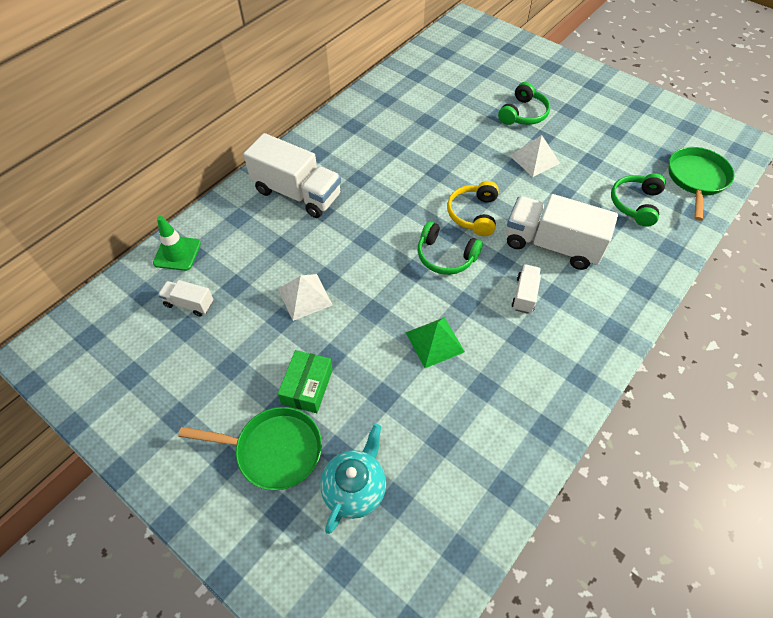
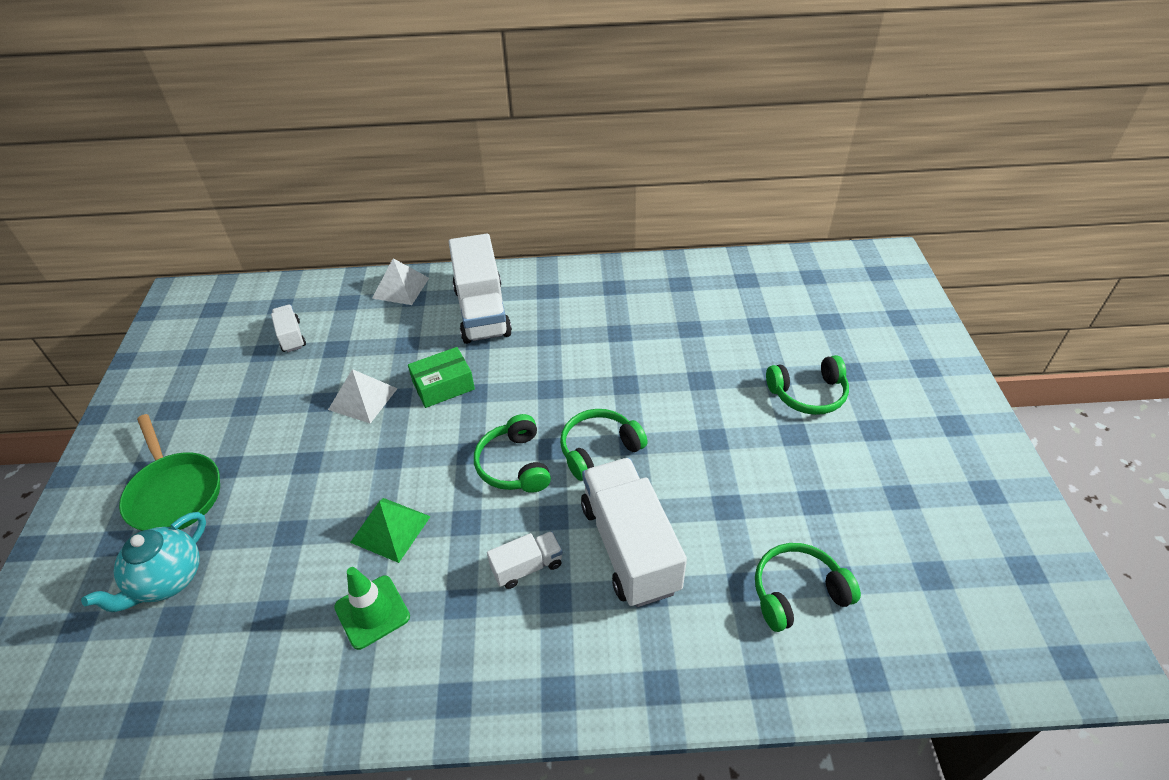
camera: 50 degrees right, 10 degrees down
(177, 253) = (339, 293): green traffic cone -> green traffic cone (372, 612)
(307, 386) = (260, 469): green box -> green box (443, 386)
(355, 488) = (168, 580): turquoise teapot -> turquoise teapot turned 135 degrees clockwise
(473, 214) = (599, 449): yellow headphones -> green headphones
(534, 159) = (747, 448): white pyramid -> white pyramid (400, 288)
(696, 179) = (934, 638): green pan -> none

